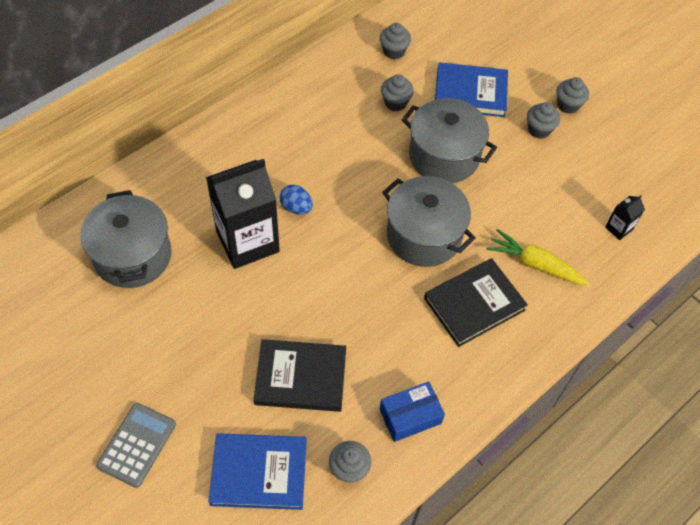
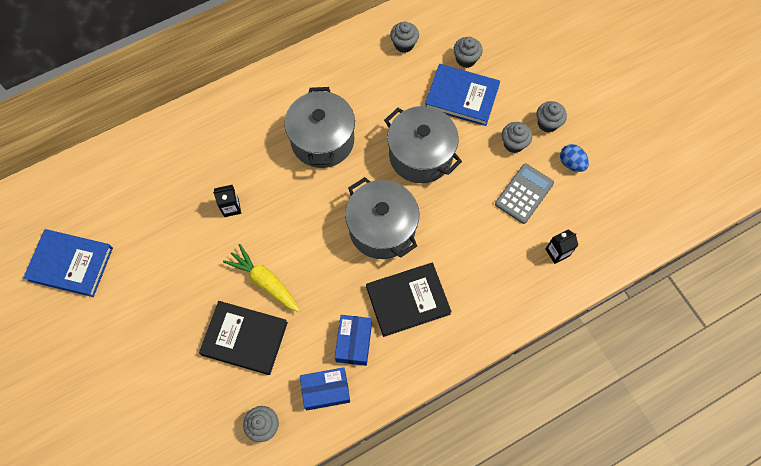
camera: 15 degrees right, 10 degrees up
(133, 255) = (134, 203): grey pot -> grey pot (322, 140)
(137, 445) = (101, 371): grey calculator -> grey calculator (524, 194)
(247, 241) = (231, 207): black carton -> black carton, size x0.42
(259, 473) = (191, 414): blue book -> blue book (71, 264)
(296, 207) = (279, 183): blue egg -> blue egg (571, 163)
(395, 102) = (392, 96): grey cupcake -> grey cupcake (466, 59)
(427, 359) = (354, 342): none -> blue box
(535, 264) = (471, 273): yellow carrot -> yellow carrot (265, 282)

